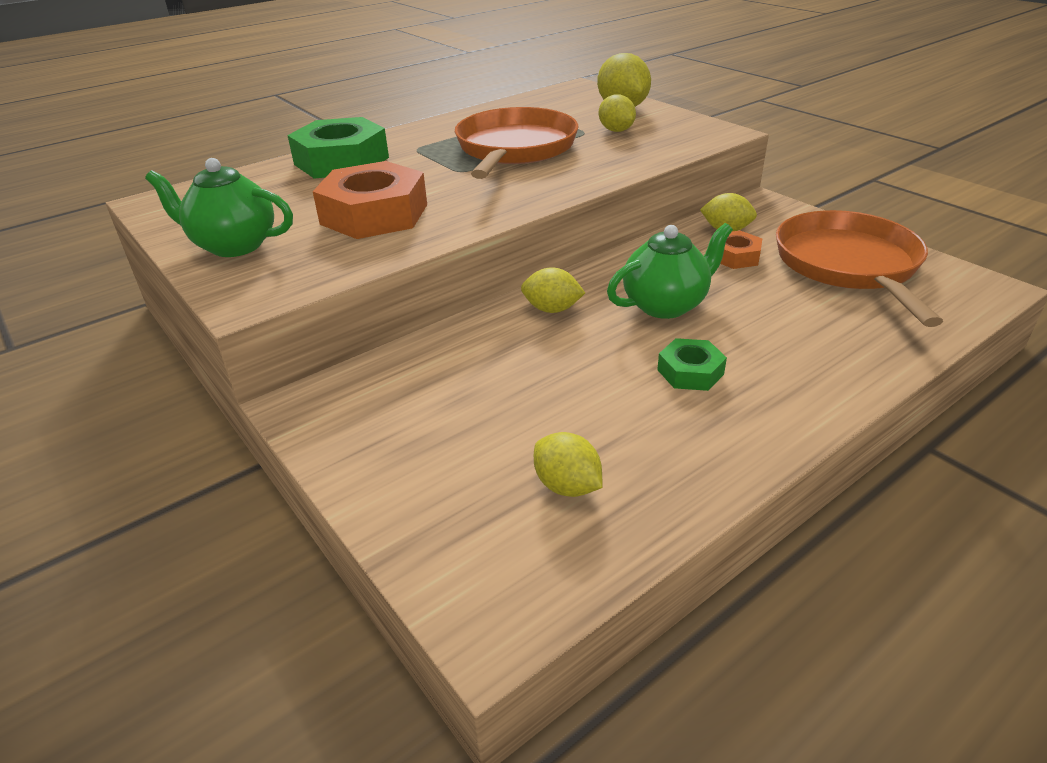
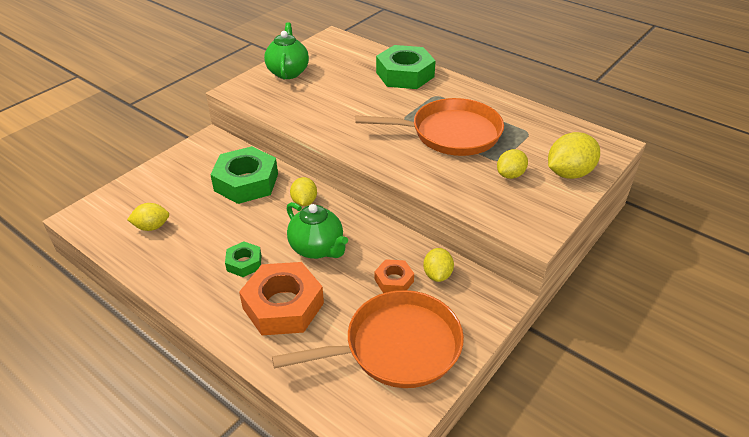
camera: 75 degrees right, 5 degrees up
(374, 214) = (332, 102): orange nut -> orange nut (283, 305)
(473, 364) = (246, 182): none -> green nut
(567, 486) = (152, 227): yellow lemon -> yellow lemon turned 45 degrees clockwise

